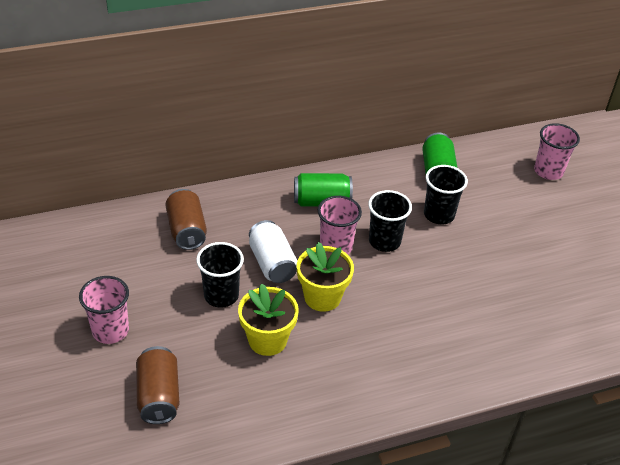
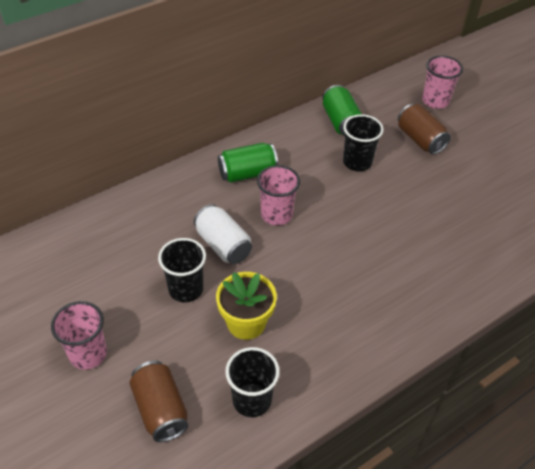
camera: 15 degrees left, 5 degrees up
(186, 230) = (129, 231): brown can -> brown can (420, 139)
(322, 297) = (282, 267): yellow flower pot -> none
(384, 241) = (318, 199): black cup -> black cup (252, 400)

